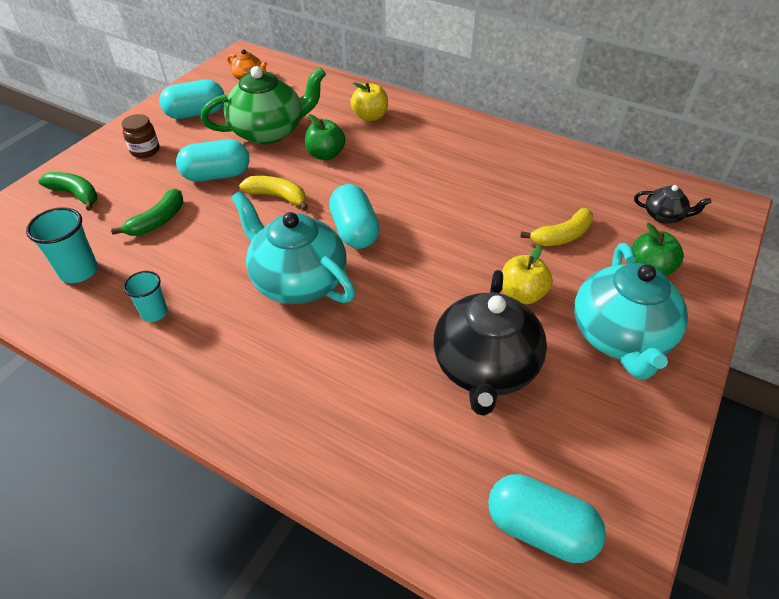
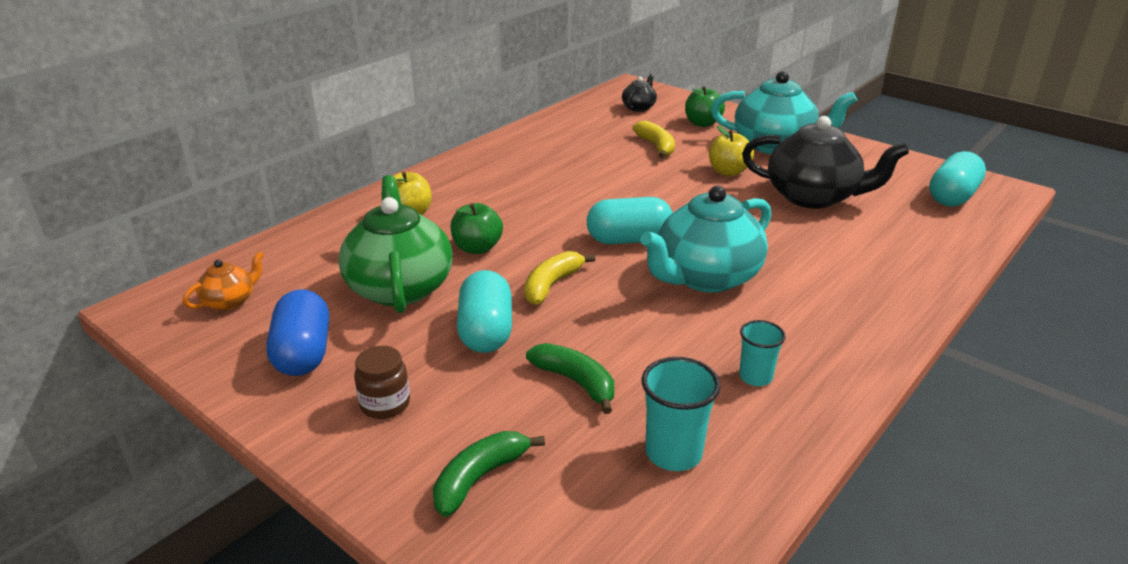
camera: 80 degrees left, 15 degrees down
(196, 113) = (303, 353): turquoise capsule -> blue capsule

